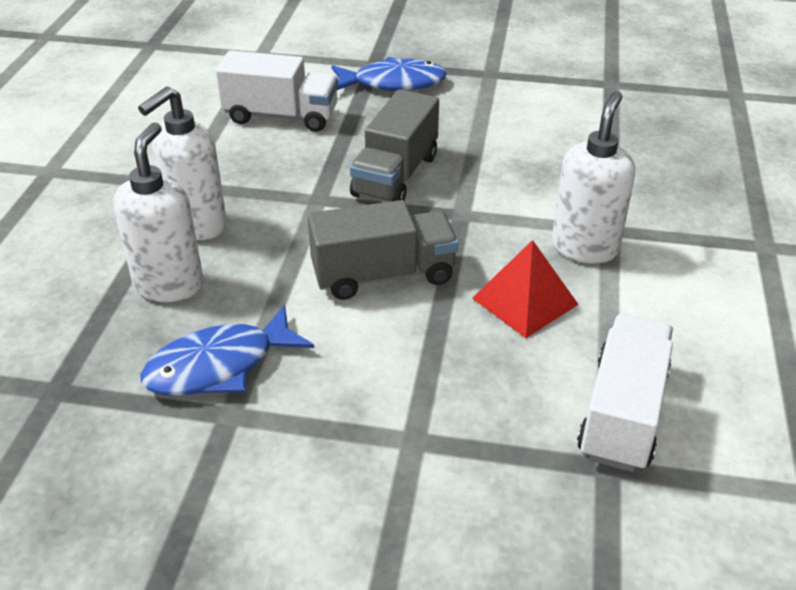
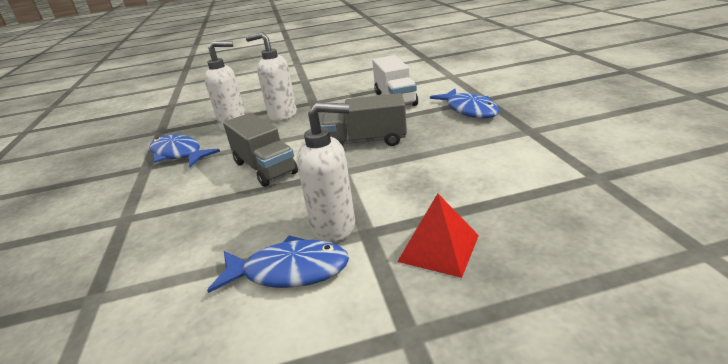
camera: 70 degrees right, 10 degrees down
(525, 301) = (259, 219): red pyramid -> red pyramid (439, 248)
(622, 413) = (145, 292): white truck -> none
(645, 294) = (289, 271): none -> blue fish

